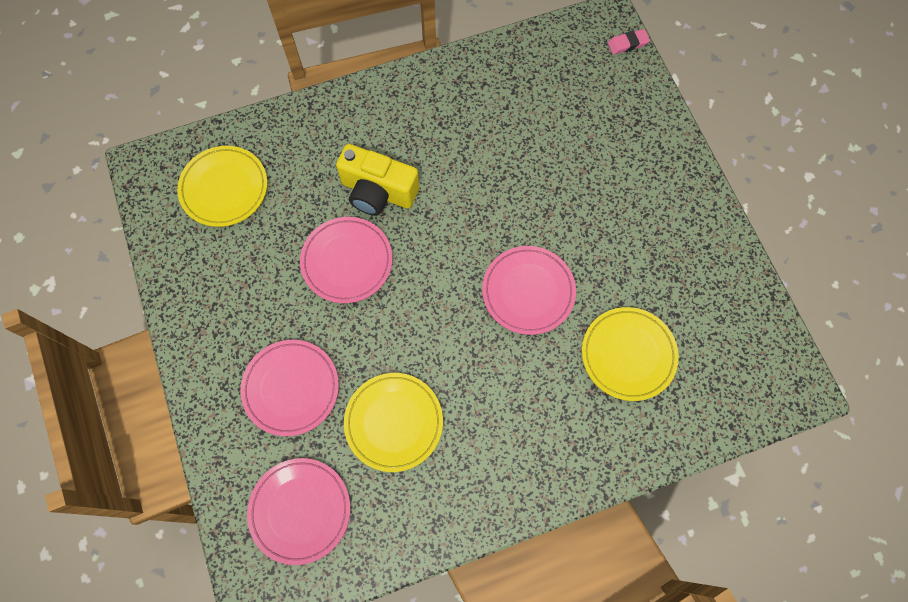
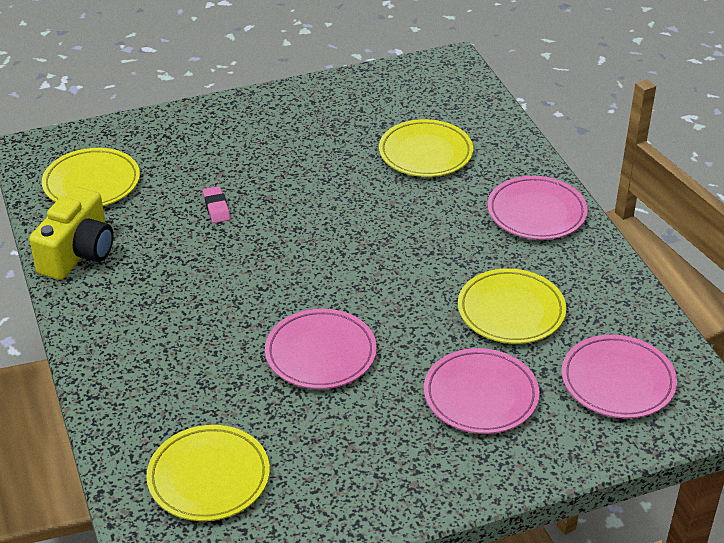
camera: 90 degrees left, 30 degrees down
(378, 192) = (229, 329): yellow camera -> yellow camera (78, 253)
(528, 291) = (359, 214): pink plate -> pink plate (536, 212)
(563, 72) = (92, 183): none -> yellow plate
(627, 44) = (65, 137): pink eraser -> pink eraser (216, 208)

